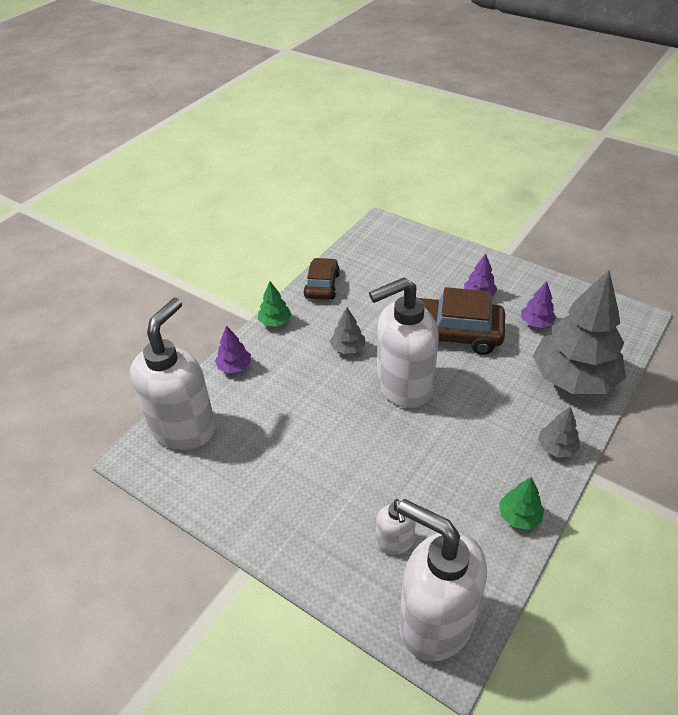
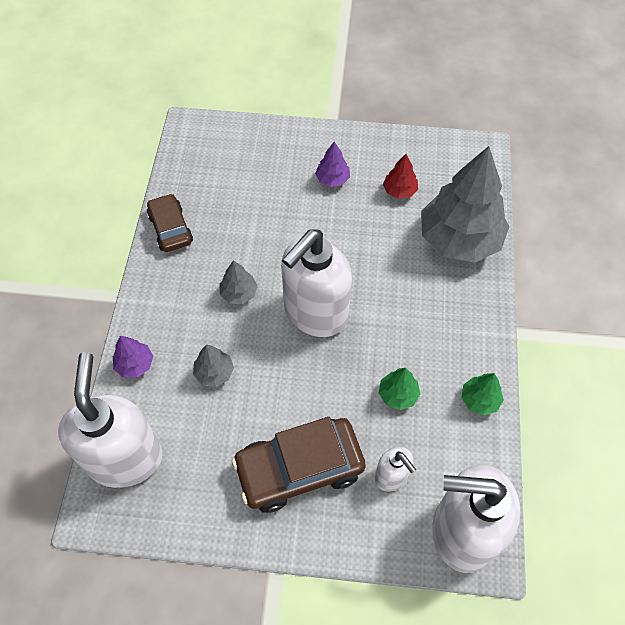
camera: 30 degrees left, 15 degrees up
(275, 322) = (146, 293): green tree -> green tree (398, 394)
(452, 334) = (330, 235): brown car -> brown car (299, 469)
(536, 323) = (399, 191): purple tree -> red tree
(556, 447) = (478, 317): grey tree -> grey tree (214, 372)

